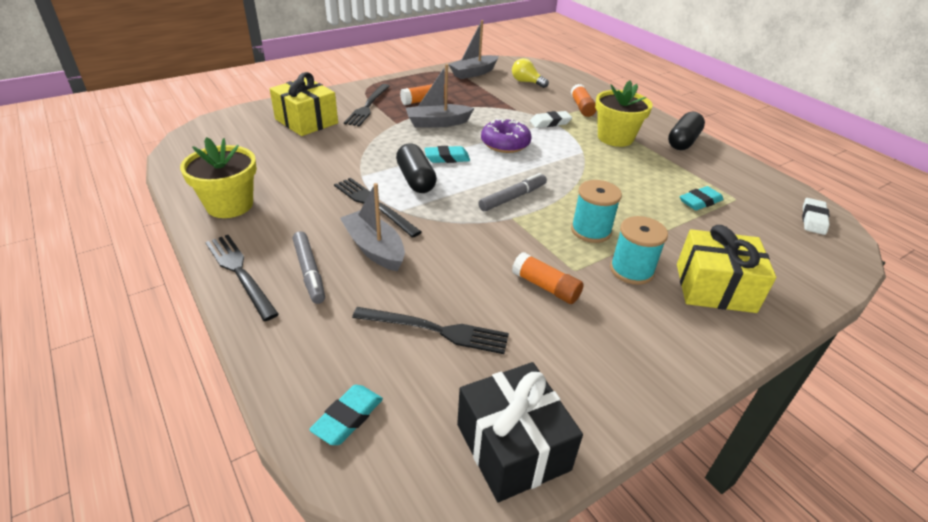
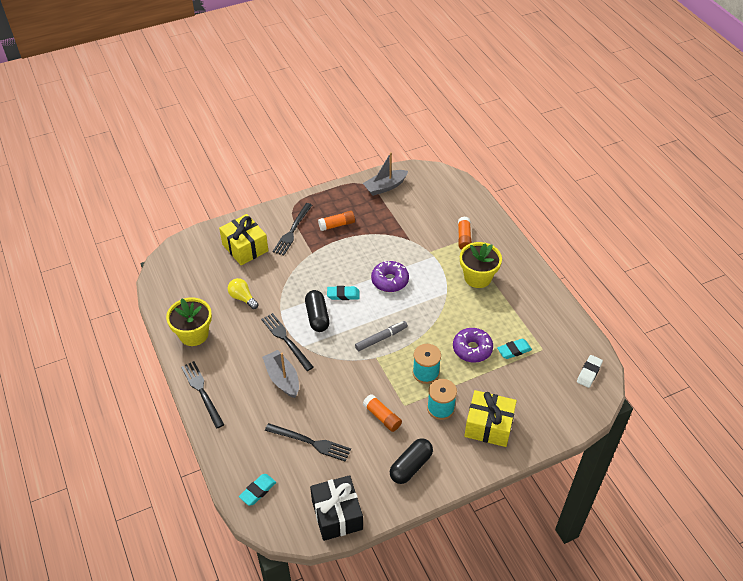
camera: 10 degrees right, 10 degrees up
(309, 272) = (242, 394): grey marker -> none
(437, 123) = (343, 253): grey boat -> none
(526, 82) = (427, 201): yellow light bulb -> yellow light bulb (242, 298)
(550, 122) = (432, 256): white eraser -> none
(643, 203) = (472, 349): none -> purple donut
(683, 141) = (530, 284): black capsule -> black capsule (411, 466)

